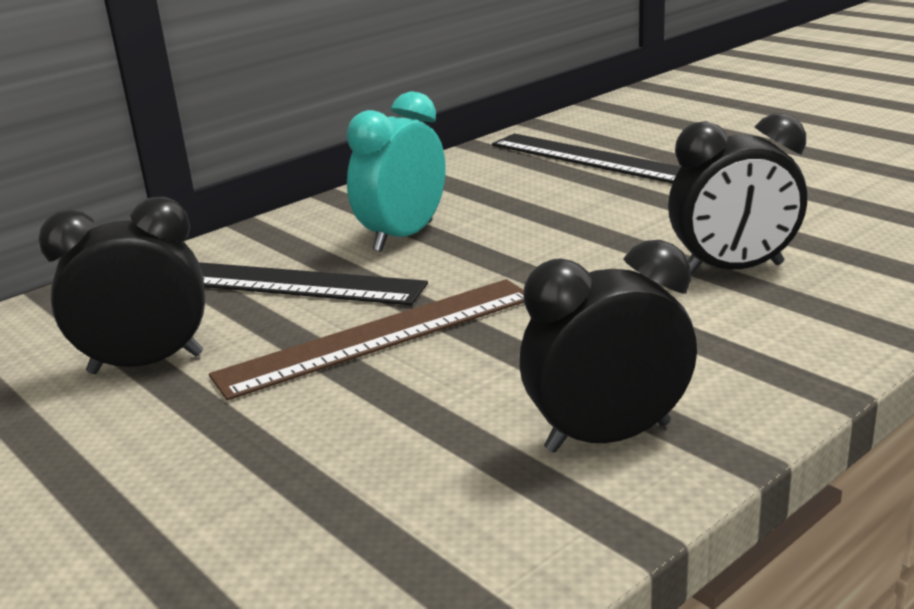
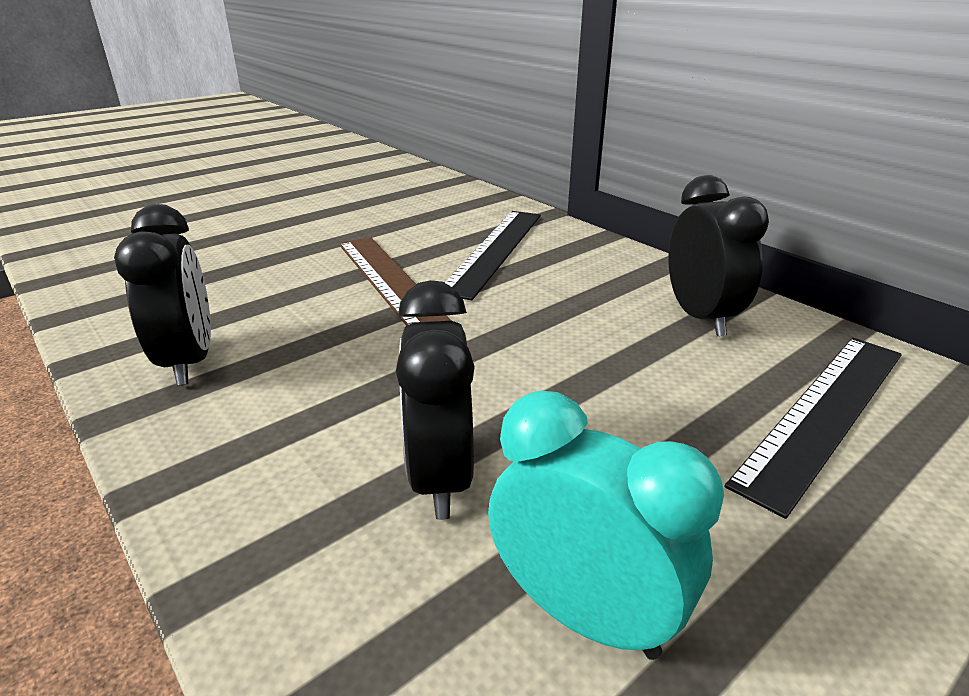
camera: 90 degrees right, 5 degrees up
(146, 364) = (397, 223): black clock -> black clock (700, 317)
(403, 236) = (572, 291): turquoise clock -> turquoise clock (583, 614)

